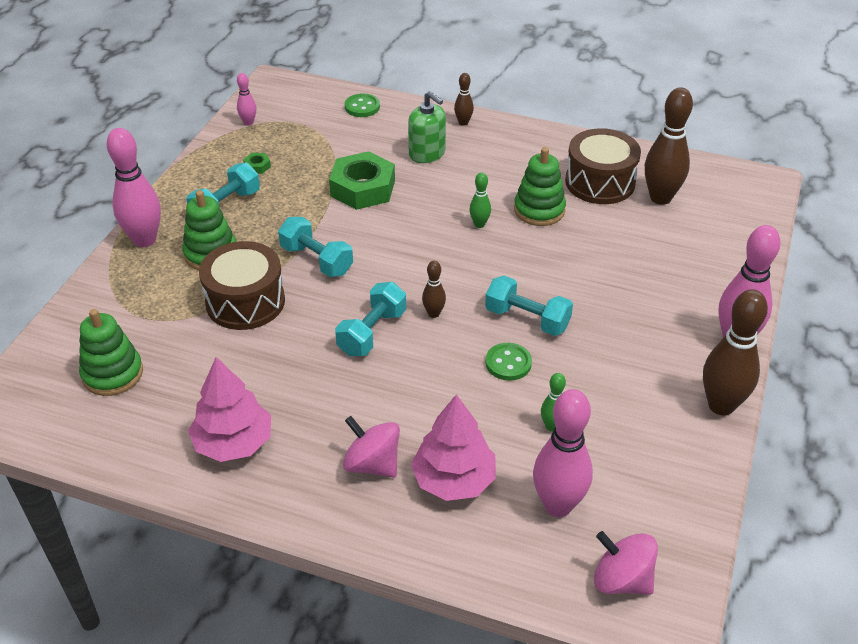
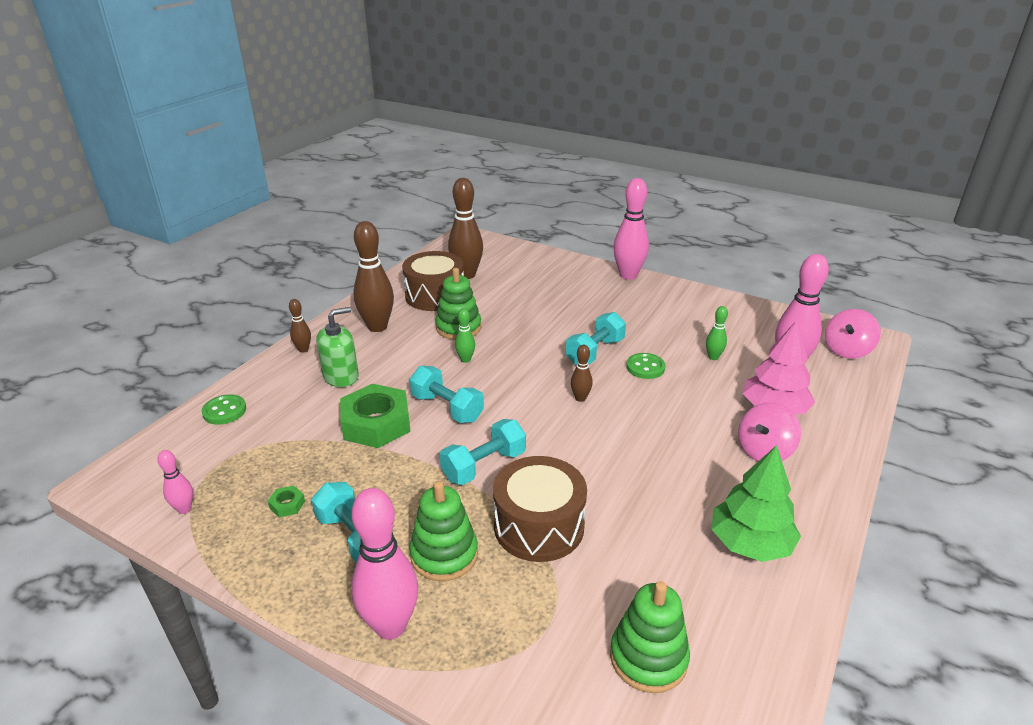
camera: 80 degrees left, 10 degrees down
(233, 443) = (750, 543): pink tree -> green tree
(372, 332) = (600, 437): turquoise dumbbell -> turquoise dumbbell (447, 408)
(721, 405) = (689, 291): brown bowling pin -> brown bowling pin (377, 327)

